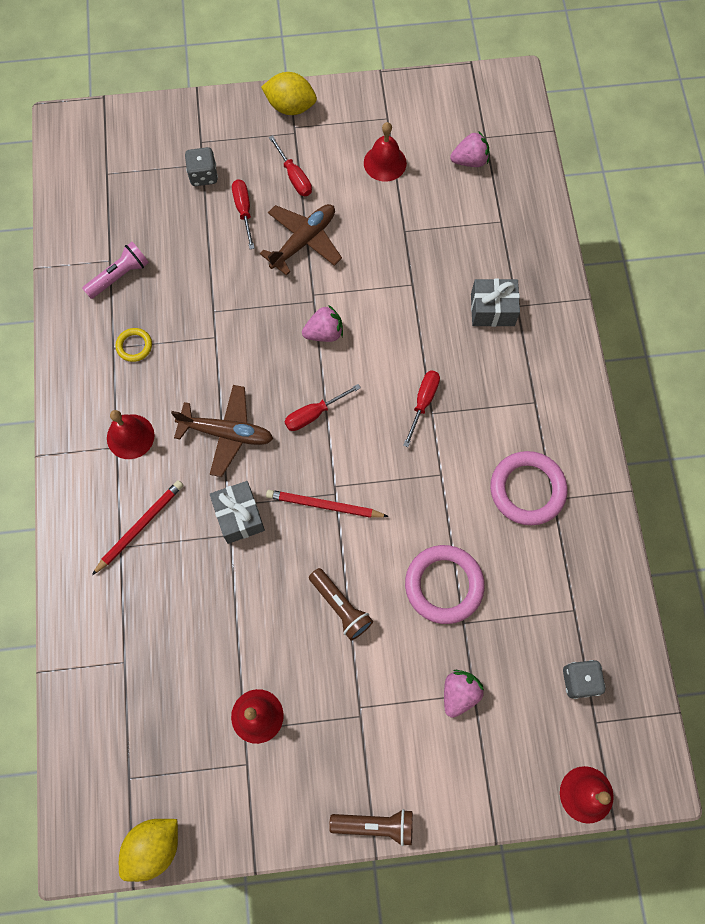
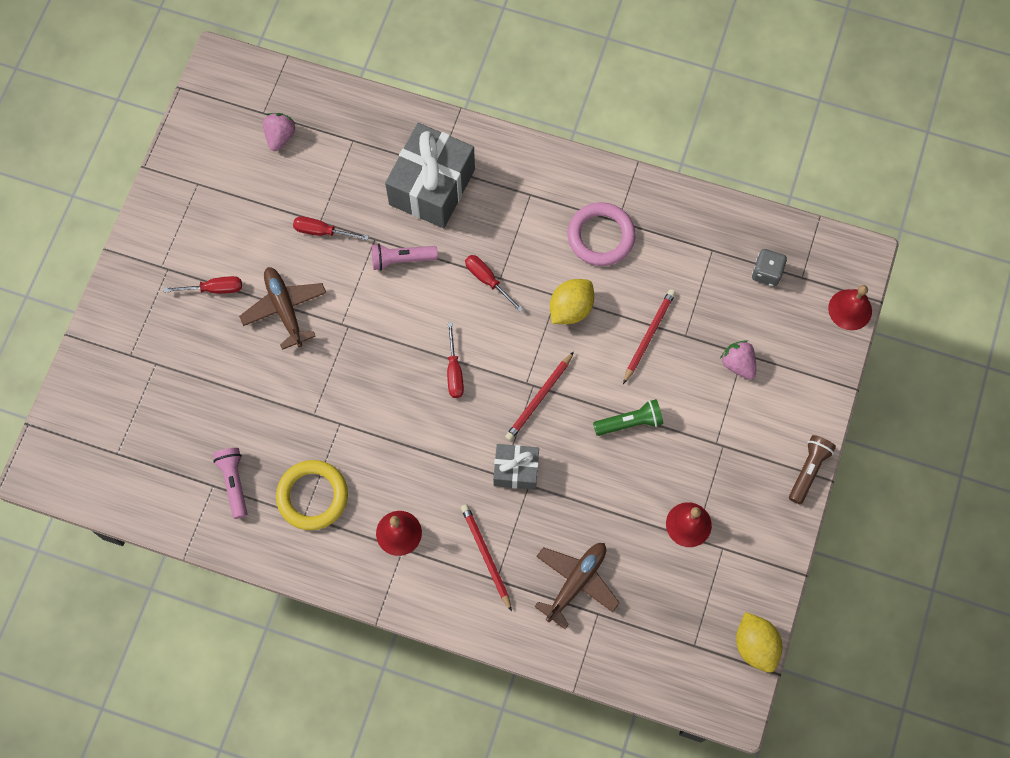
camera: 65 degrees left, 0 degrees up
(134, 346) = (312, 496): yellow ring -> yellow ring, size x1.99
(203, 175) = (168, 367): grey dice -> none
(227, 433) = (436, 450): brown plane -> brown plane (576, 582)
(244, 211) = (225, 347): red screwdriver -> red screwdriver (322, 231)
(290, 107) = (138, 260): yellow lemon -> yellow lemon (570, 309)
(324, 333) = (383, 330): pink strawberry -> none
(340, 606) = (630, 422): brown flashlight -> green flashlight
(385, 163) = (243, 206): red bell -> none
(404, 317) = (402, 259): none -> pink flashlight
(444, 585) = (649, 336): pink ring -> red pencil
(492, 310) = (432, 187): grey gift -> grey gift, size x1.82

